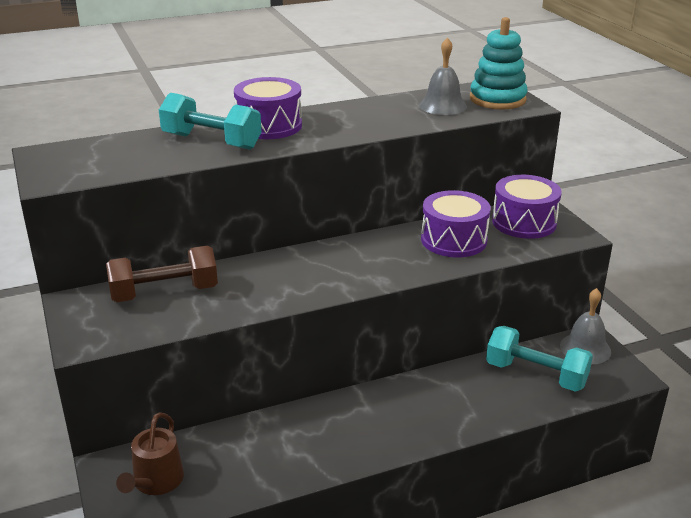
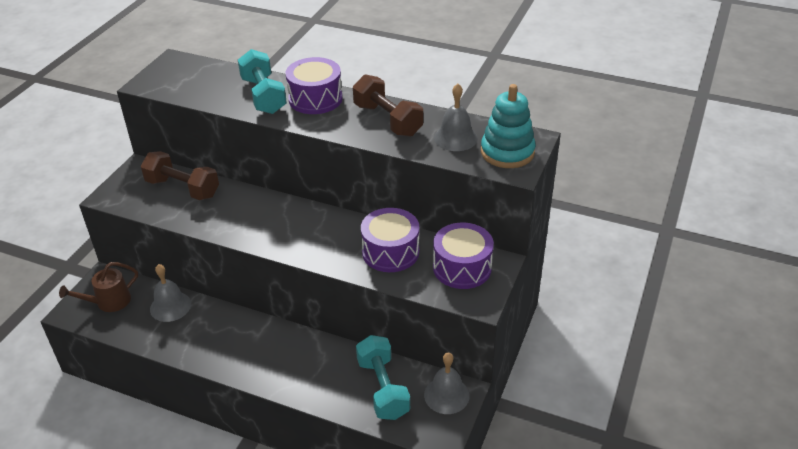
camera: 45 degrees right, 10 degrees up
(237, 441) = (170, 306): none -> grey bell
(365, 115) = (387, 120): none -> brown dumbbell

